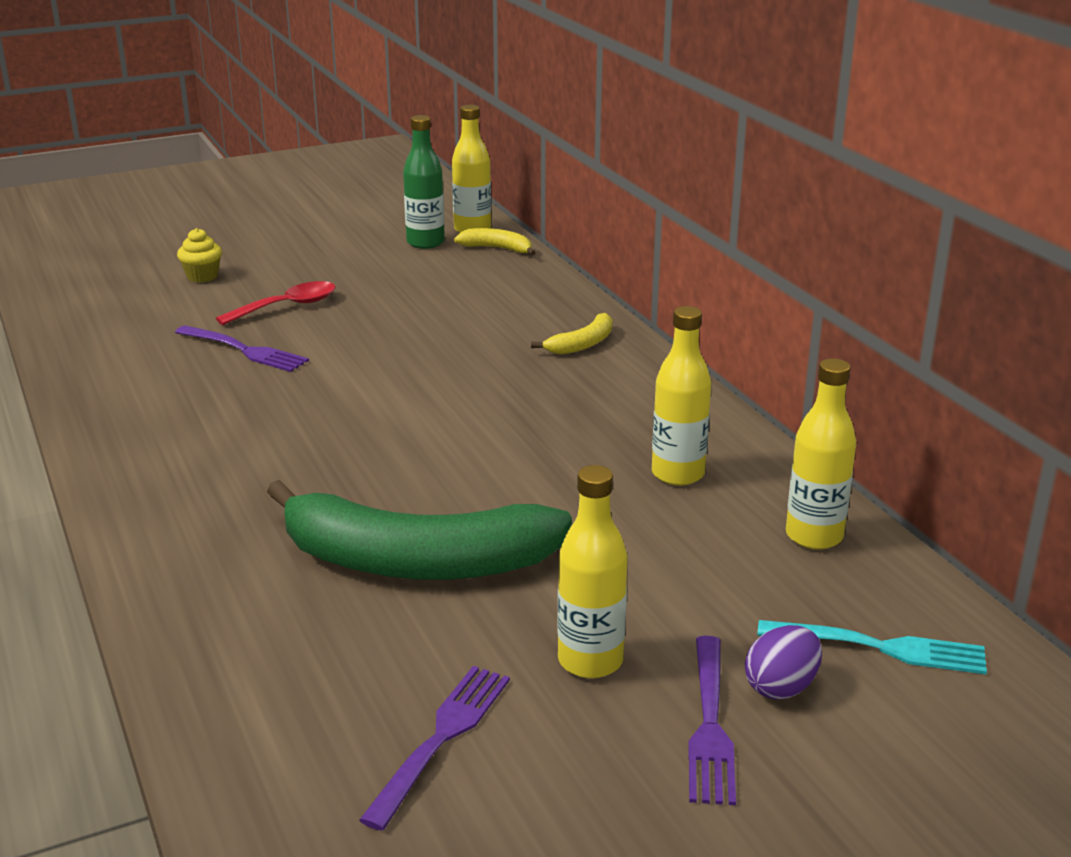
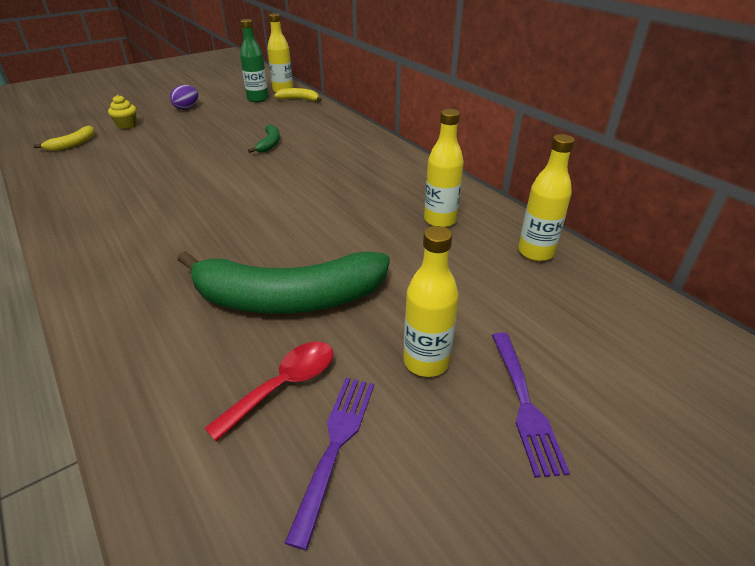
camera: 10 degrees left, 10 degrees up
(243, 350) = (155, 166): purple fork -> none
(287, 307) = (181, 139): red spoon -> red spoon (284, 385)
(431, 326) = (269, 144): none -> green banana
(582, 344) = (360, 147): yellow banana -> yellow banana (73, 144)
(781, 687) = (560, 365): purple egg -> purple egg (187, 108)
(878, 647) = (608, 326): turquoise fork -> none

